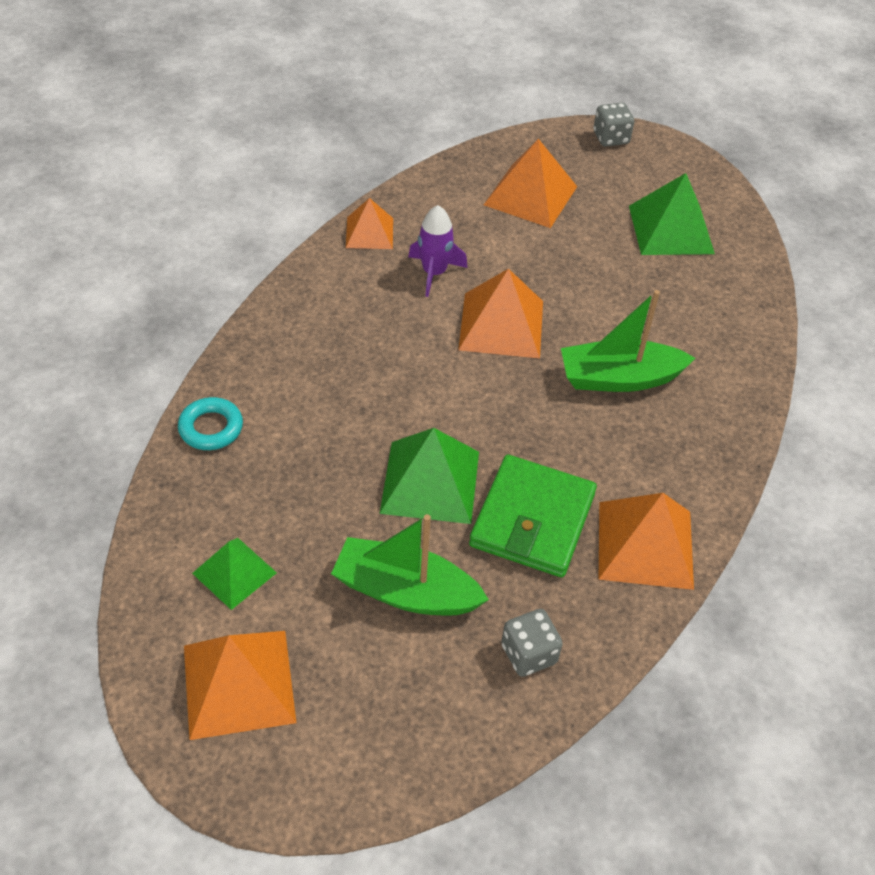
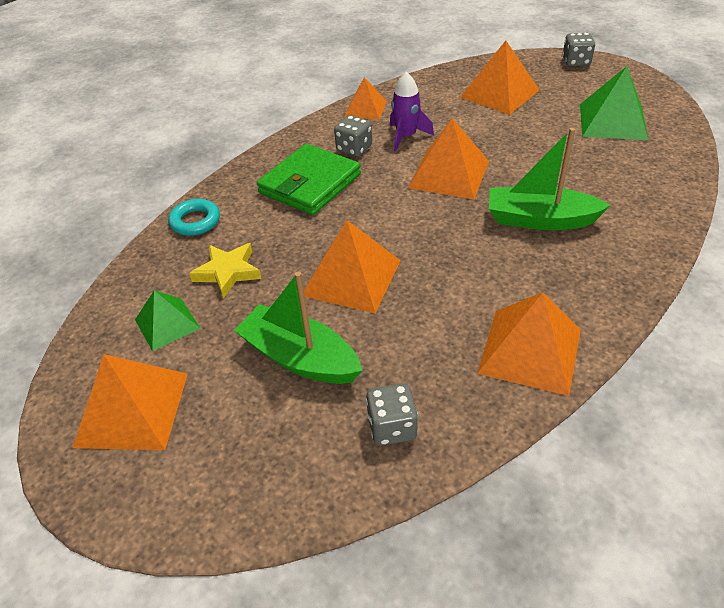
camera: 20 degrees right, 5 degrees down
(281, 494) = (228, 272): none -> yellow star
(375, 297) = (354, 149): none -> grey dice
(430, 481) = (352, 277): green pyramid -> orange pyramid
(532, 520) = (430, 317): green wallet -> green wallet (310, 184)

